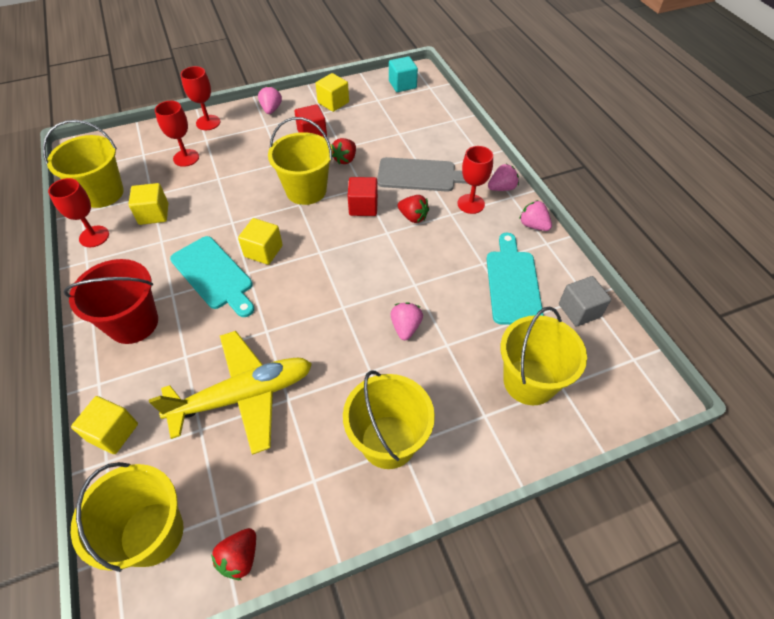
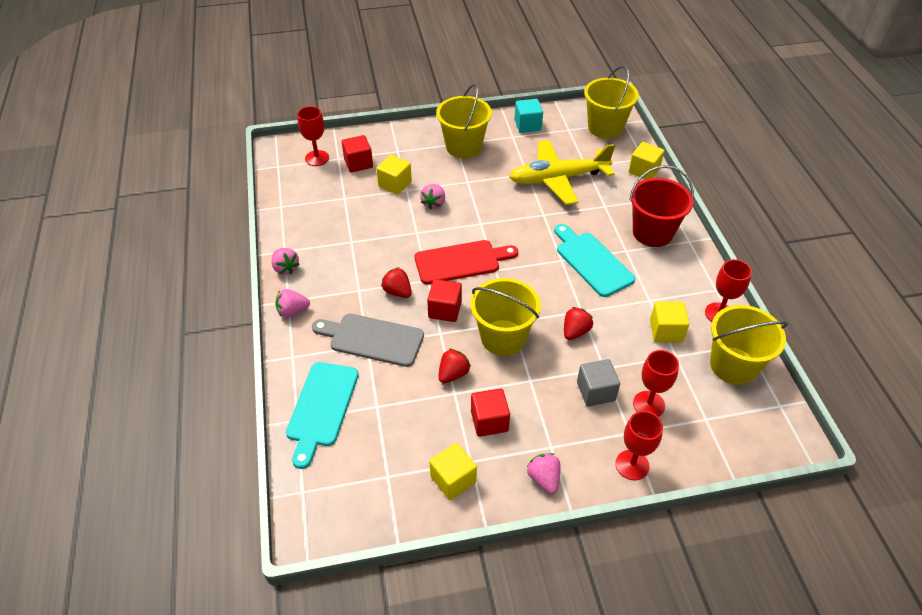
camera: 170 degrees left, 5 degrees down
(240, 558) = (554, 114): red strawberry -> red strawberry (575, 331)
(263, 251) = (548, 277): yellow cube -> yellow cube (395, 184)
(271, 109) = (544, 479): pink strawberry -> pink strawberry turned 150 degrees clockwise
(357, 256) = (461, 262): none -> red cutting board
(402, 84) = (341, 505): turquoise cube -> turquoise cube (527, 125)
(471, 204) = (334, 298): red goblet -> red goblet (317, 158)
(513, 283) = (334, 223): turquoise cutting board -> turquoise cutting board (321, 408)
(529, 381) = (358, 163): yellow bucket -> red cube
(579, 310) = (294, 198): grey cube -> grey cube (596, 391)

